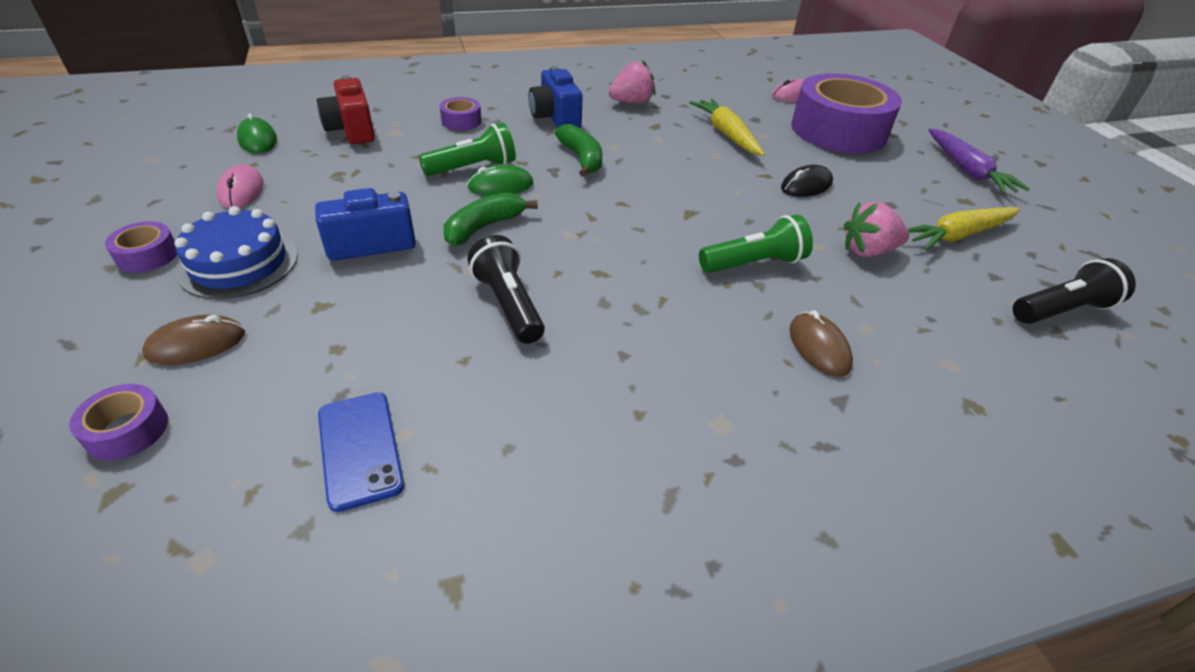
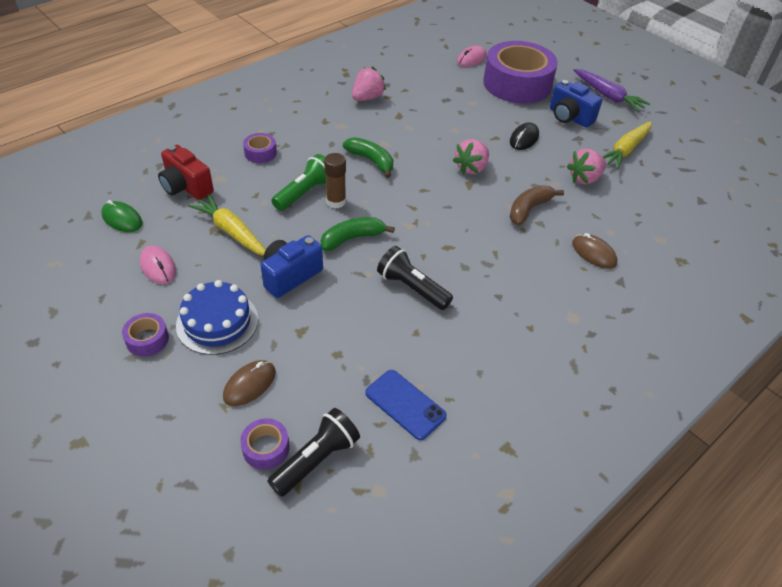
camera: 25 degrees left, 5 degrees up
(484, 227) = (352, 238): green banana -> green banana turned 45 degrees clockwise
(500, 186) = (336, 201): green mouse -> brown glue stick
(555, 118) = (325, 129): blue camera -> blue camera (569, 117)
(706, 197) = (471, 168): none -> pink strawberry
(726, 134) = (450, 109): yellow carrot -> yellow carrot (232, 232)
(754, 263) = (529, 209): green flashlight -> brown banana
(1061, 310) = (697, 185): black flashlight -> black flashlight (316, 459)

